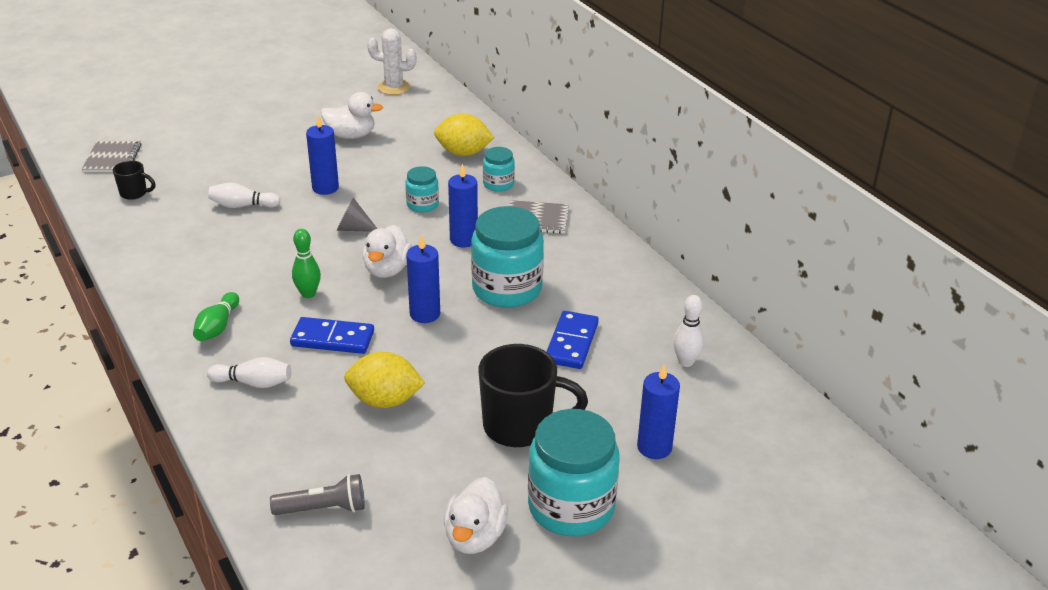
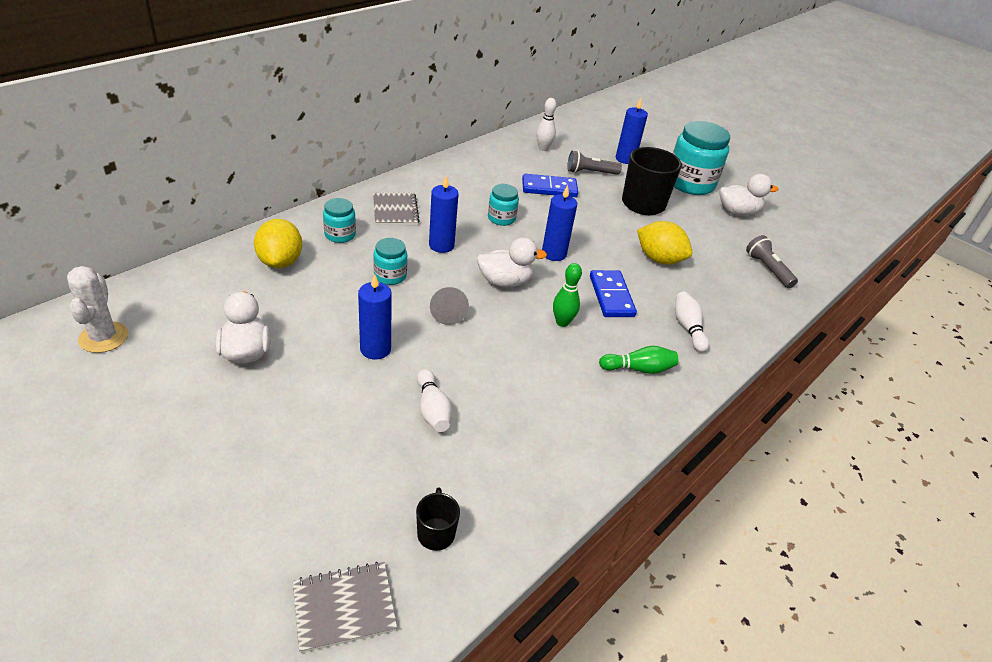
camera: 110 degrees left, 5 degrees up
(385, 400) = (659, 259): yellow lemon -> yellow lemon turned 45 degrees counterclockwise
(507, 289) = (501, 218): turquoise jar -> turquoise jar, size x0.51
(612, 394) = (590, 172): none -> grey flashlight

